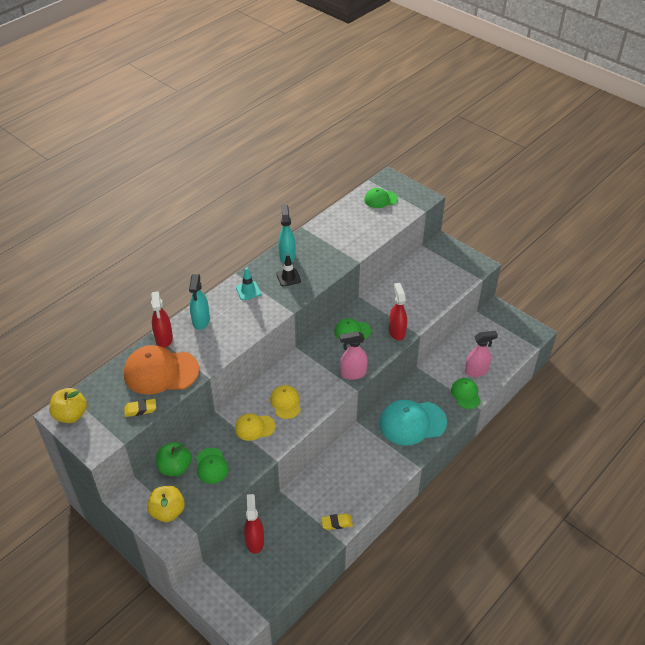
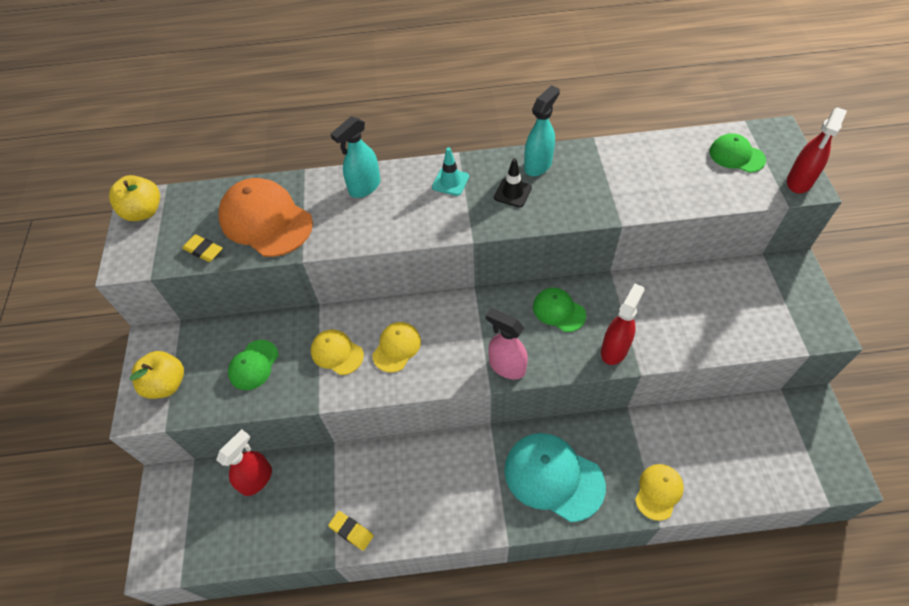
camera: 45 degrees right, 10 degrees up
(164, 338) = (308, 184): red spray bottle -> red spray bottle (799, 182)
(175, 467) = (221, 339): green apple -> none
(465, 394) = (658, 491): green cap -> yellow cap
(476, 371) = (703, 470): pink spray bottle -> none

